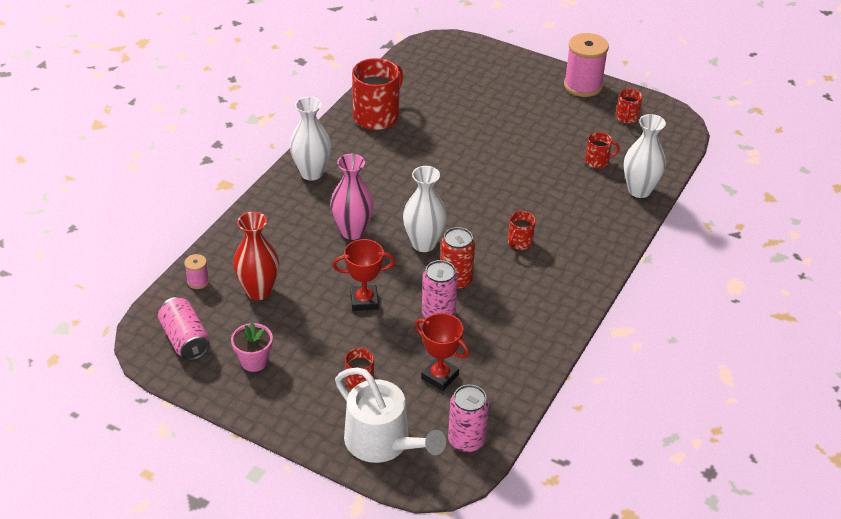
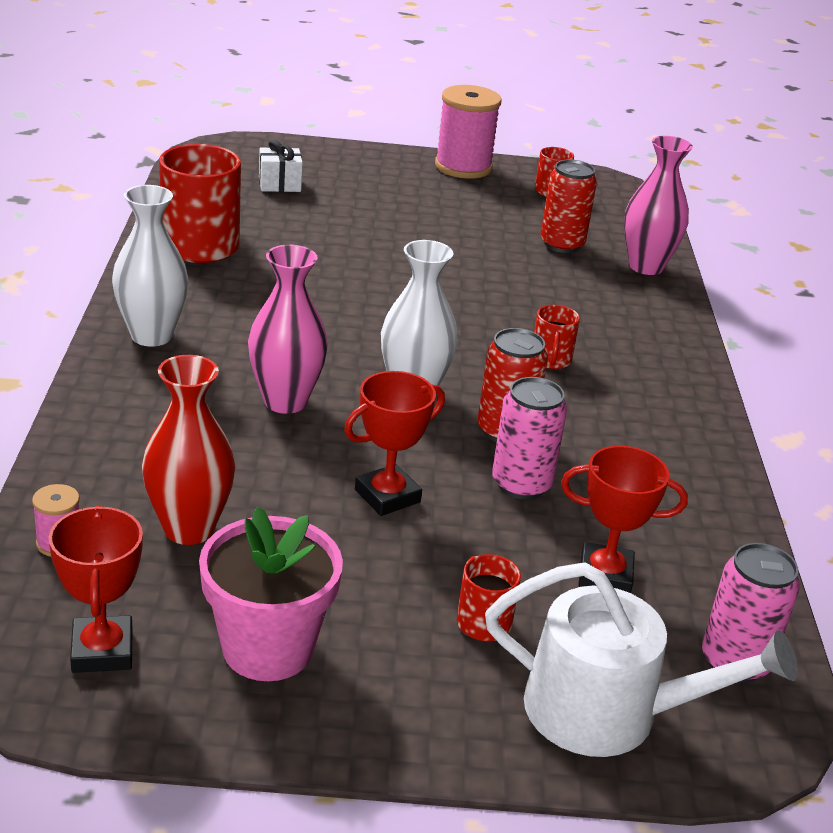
camera: 30 degrees left, 10 degrees down
(185, 340) = (102, 651): pink can -> red trophy
(254, 361) = (267, 648): pink flower pot -> pink flower pot, size x1.60
(454, 78) = (279, 184): none -> white gift
(597, 161) = (562, 244): red mug -> red can
(639, 190) = (646, 266): white vase -> pink vase

